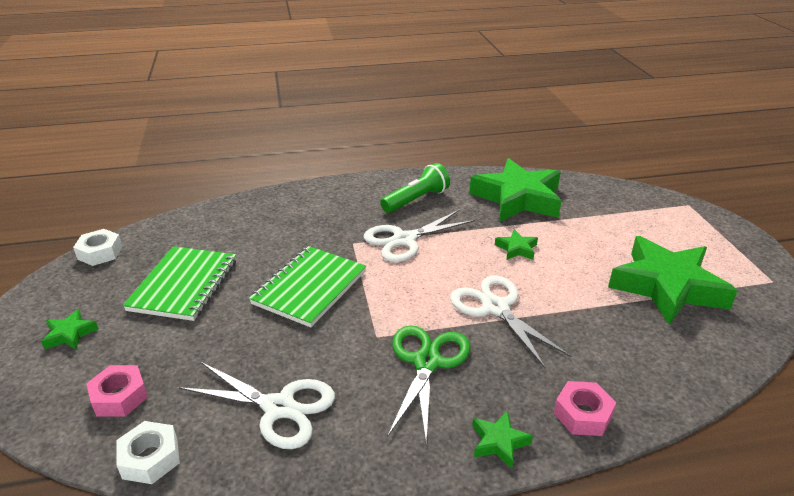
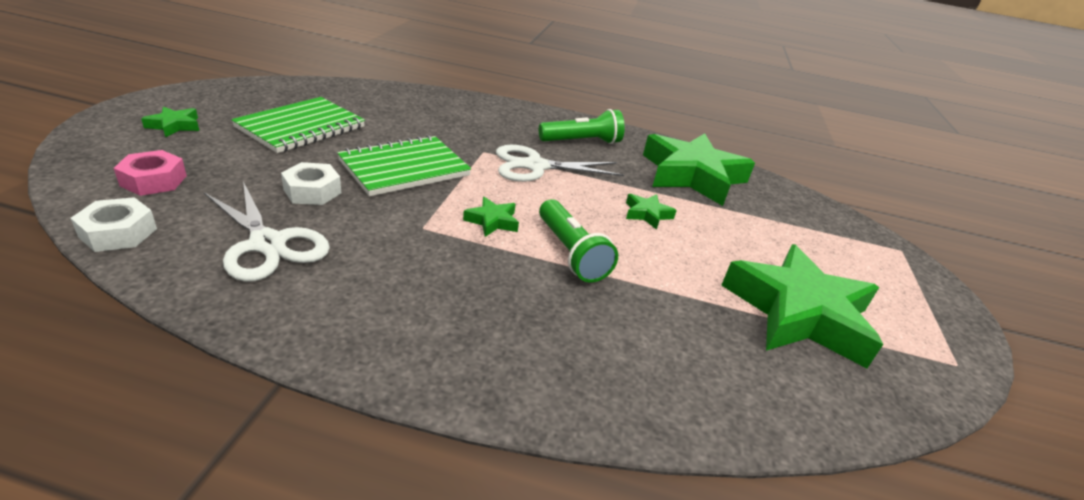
camera: 20 degrees right, 0 degrees up
(100, 253) = (265, 84): white nut -> white nut (312, 191)
(427, 362) = (447, 268): green scissors -> none
(495, 308) = (570, 253): white scissors -> green flashlight
(499, 442) = (443, 370): green star -> green star (492, 221)
(582, 414) = (567, 388): pink nut -> none

